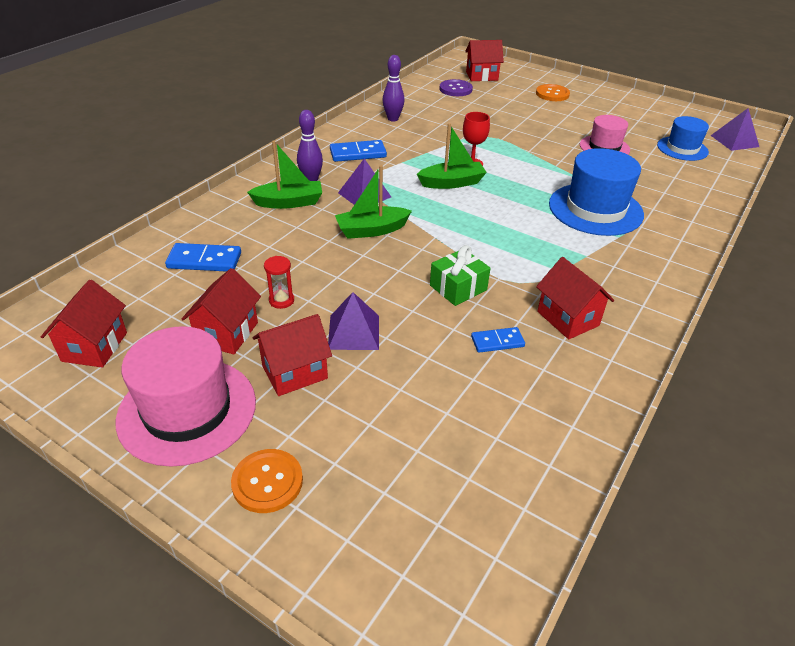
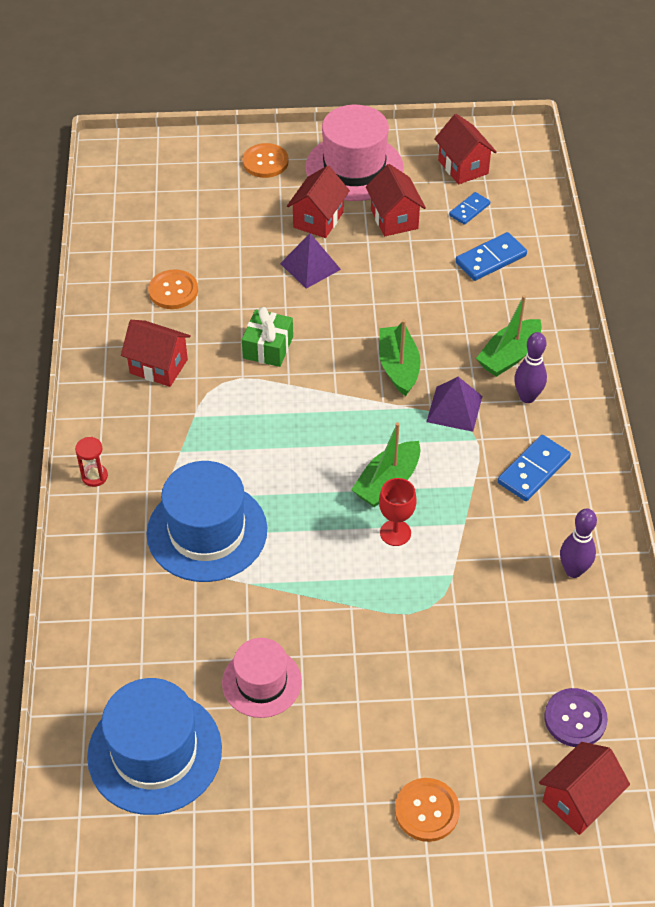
camera: 145 degrees right, 10 degrees up
(281, 300) = (389, 261): red hourglass -> red hourglass (94, 476)
(371, 230) = (398, 367): green boat -> green boat turned 45 degrees counterclockwise
(497, 342) = (200, 315): blue domino -> blue domino (469, 210)
(507, 378) = (173, 291): none -> orange button
(682, 148) = (155, 752): blue hat -> blue hat, size x1.63
(734, 141) = (84, 833): purple pyramid -> none

